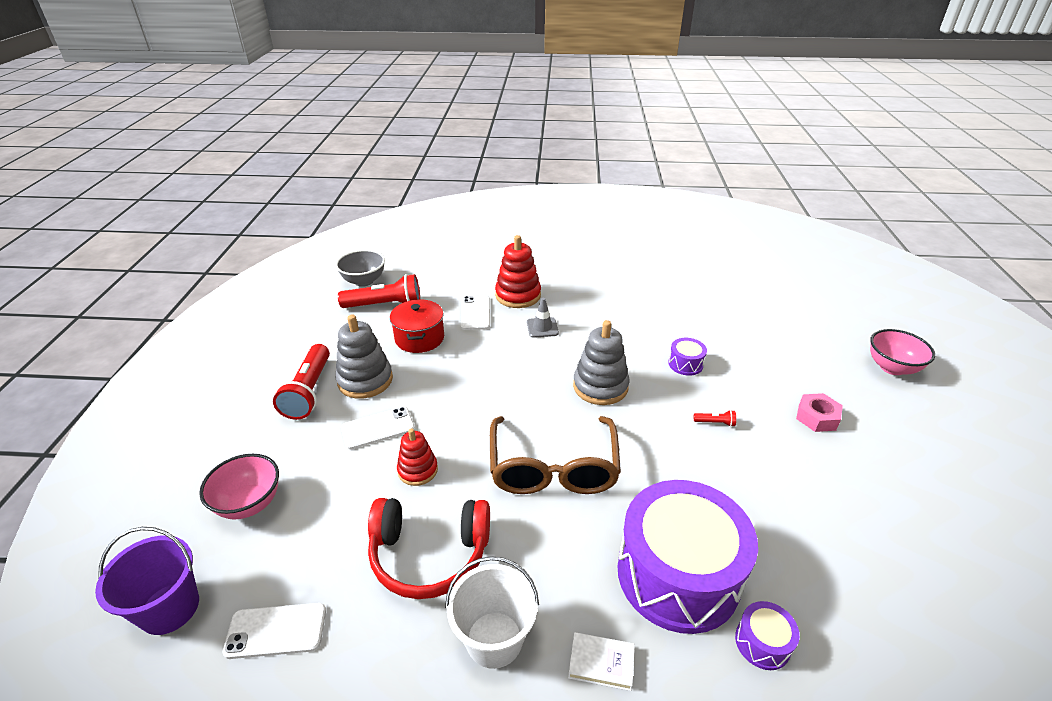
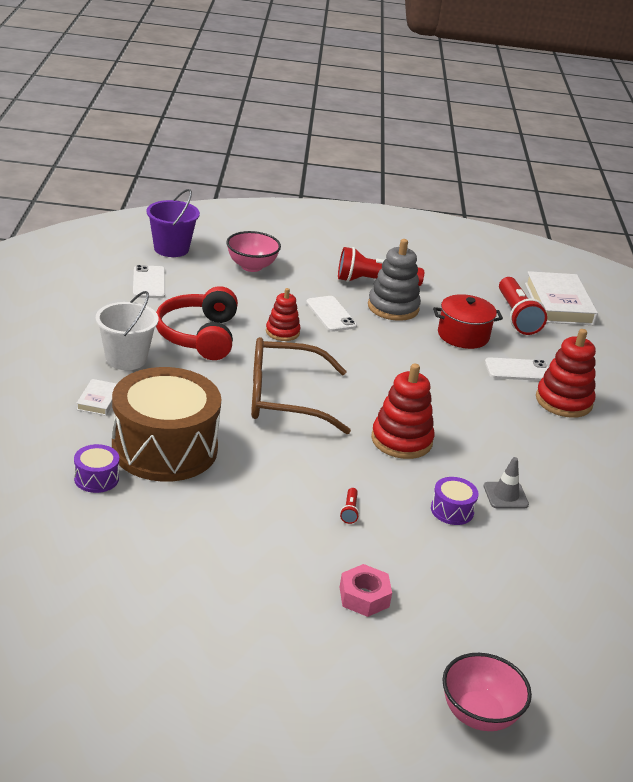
camera: 85 degrees right, 5 degrees down
(364, 281) = (558, 304): grey bowl -> white book
(542, 327) = (501, 413): grey traffic cone -> grey traffic cone (505, 495)
(600, 386) = (401, 440): grey stacking toy -> red stacking toy
(678, 574) = (164, 448): purple drum -> brown drum

